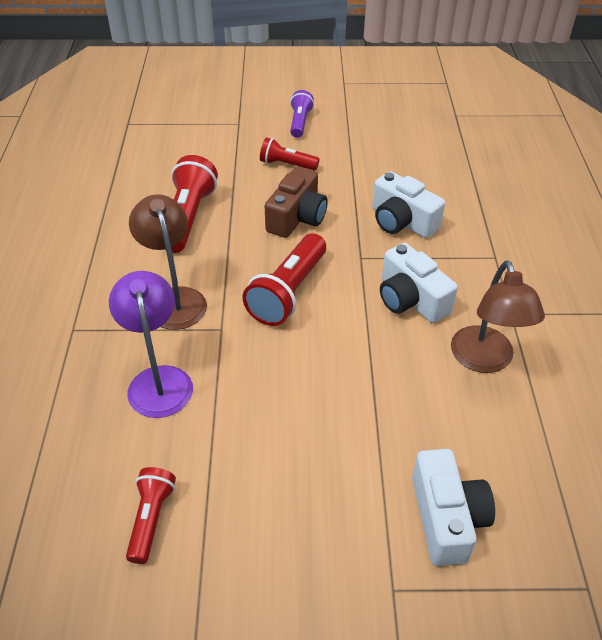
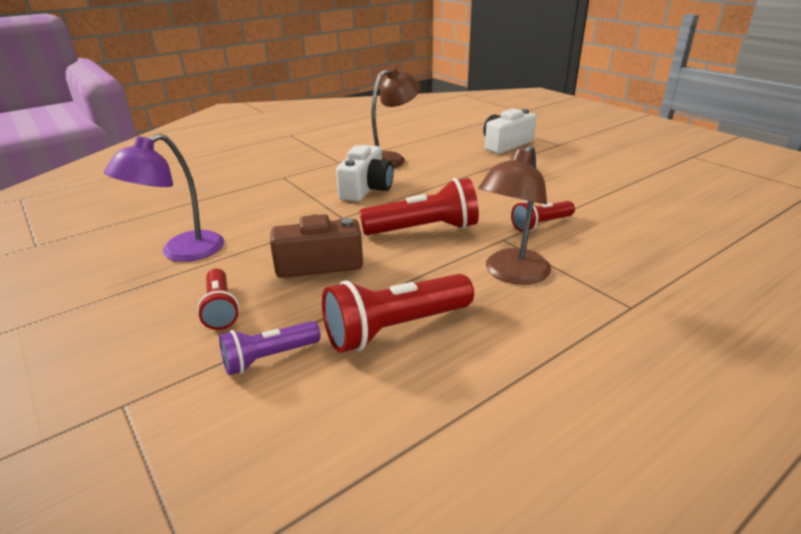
camera: 125 degrees left, 15 degrees down
(151, 519) = (655, 199): red flashlight -> red flashlight (541, 224)
(158, 380) = (586, 240): purple lamp -> purple lamp (182, 252)
(300, 122) = (95, 343): purple flashlight -> purple flashlight (269, 358)
(402, 221) = (272, 216): white camera -> none

